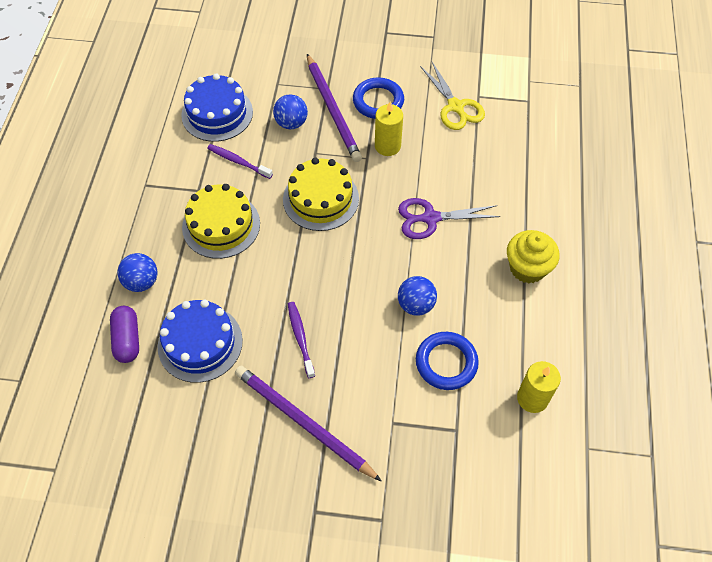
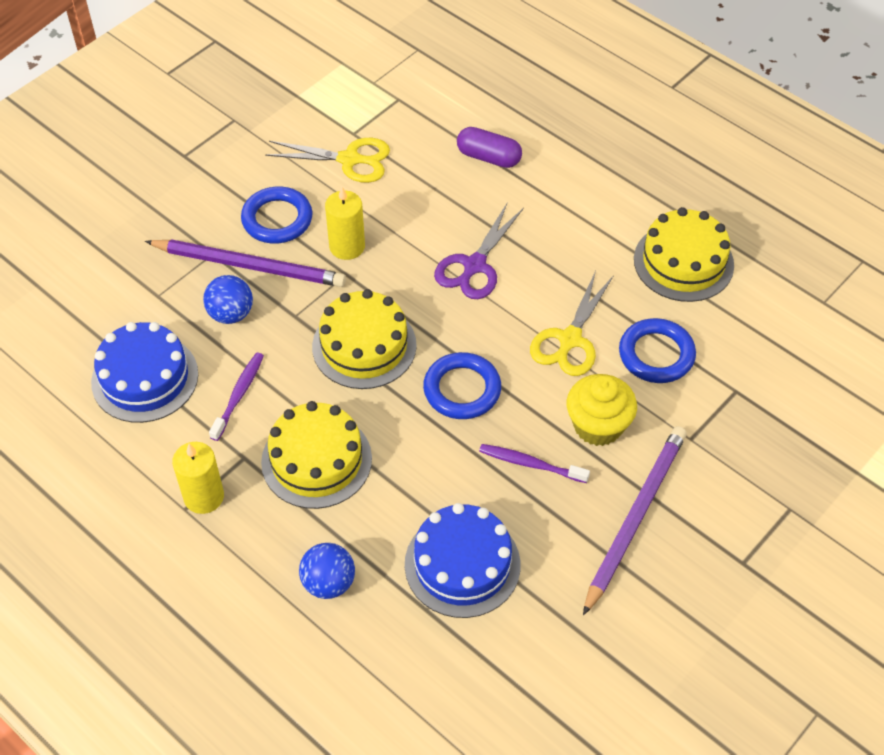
camera: 55 degrees left, 5 degrees down
(127, 339) = (398, 638): purple capsule -> purple capsule (488, 157)
(238, 161) = (239, 395): purple toothbrush -> purple toothbrush turned 135 degrees clockwise
(303, 422) = (635, 517): purple pencil -> purple pencil turned 135 degrees clockwise
(328, 268) = (462, 389): none -> blue ring
(416, 305) = (570, 340): blue ball -> yellow scissors
(527, 268) = (599, 225): yellow cupcake -> yellow cupcake (598, 425)
(532, 398) = (745, 310): yellow candle -> yellow candle (204, 496)
(541, 336) = (683, 262): none -> yellow cake

